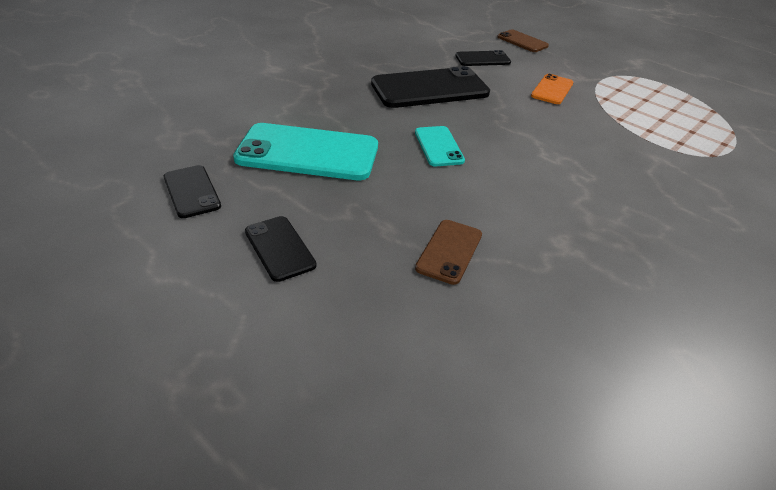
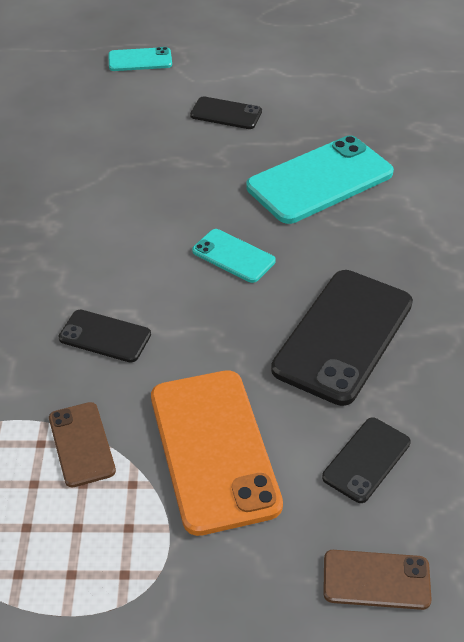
camera: 140 degrees right, 5 degrees up
(191, 192) = (334, 109): black phone -> black phone (105, 336)
(249, 401) = (140, 60): none -> turquoise phone
(449, 251) = (123, 171): brown phone -> brown phone (82, 444)
(552, 90) = (213, 450): orange phone -> orange phone, size x1.93

